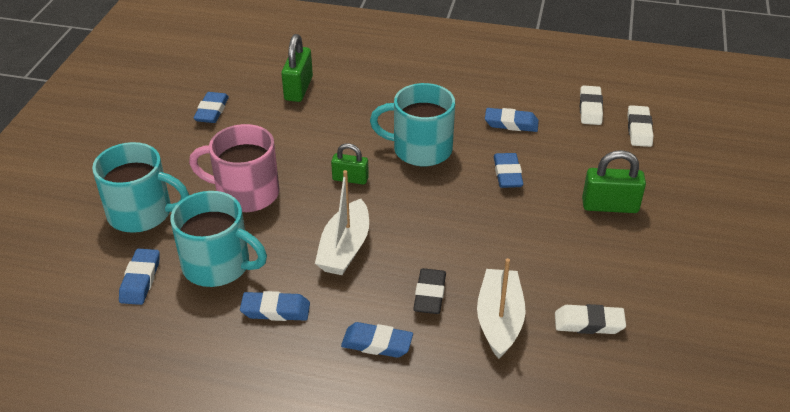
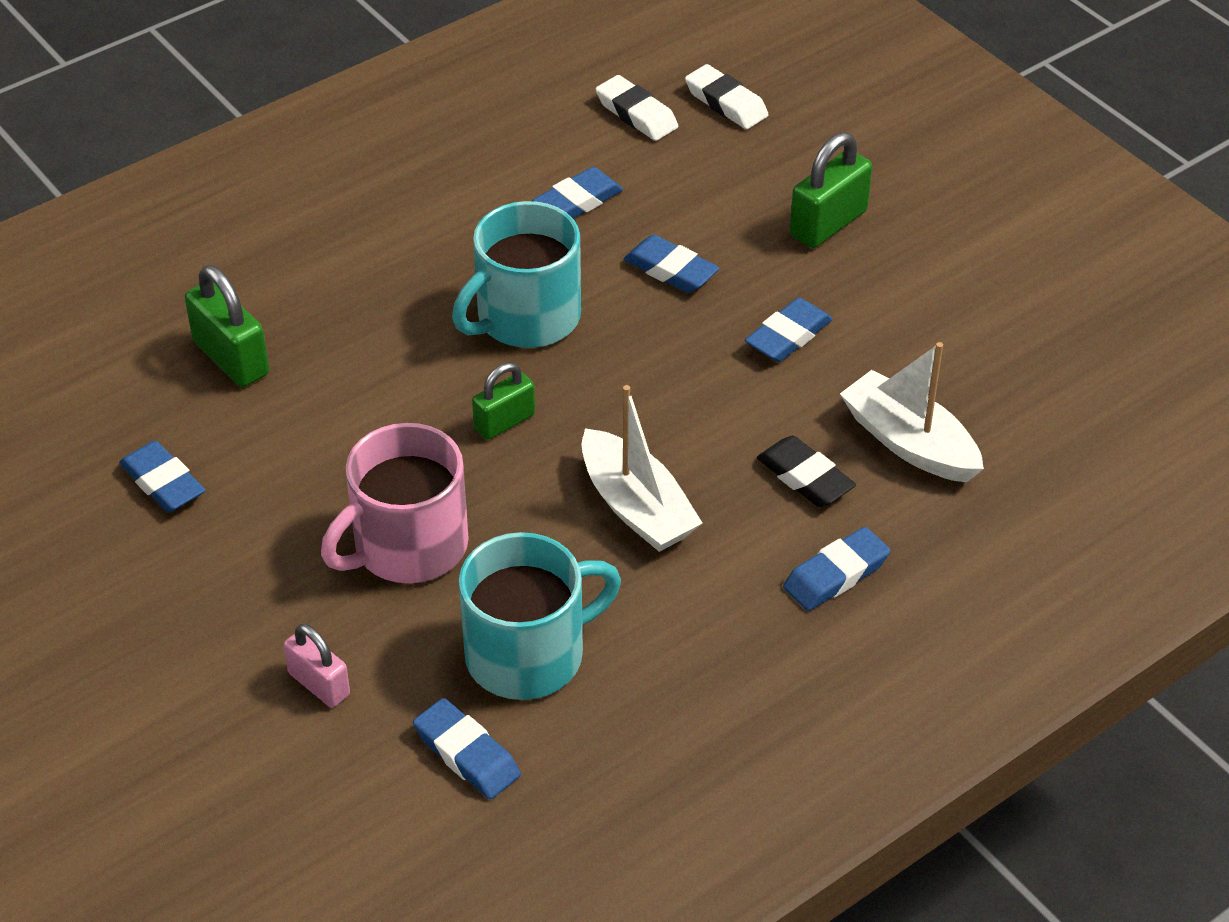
camera: 50 degrees left, 5 degrees up
(142, 213) = (319, 684): turquoise mug -> pink padlock
(275, 310) = (678, 640): blue eraser -> blue eraser (788, 336)
(589, 323) = (989, 372): white eraser -> none

